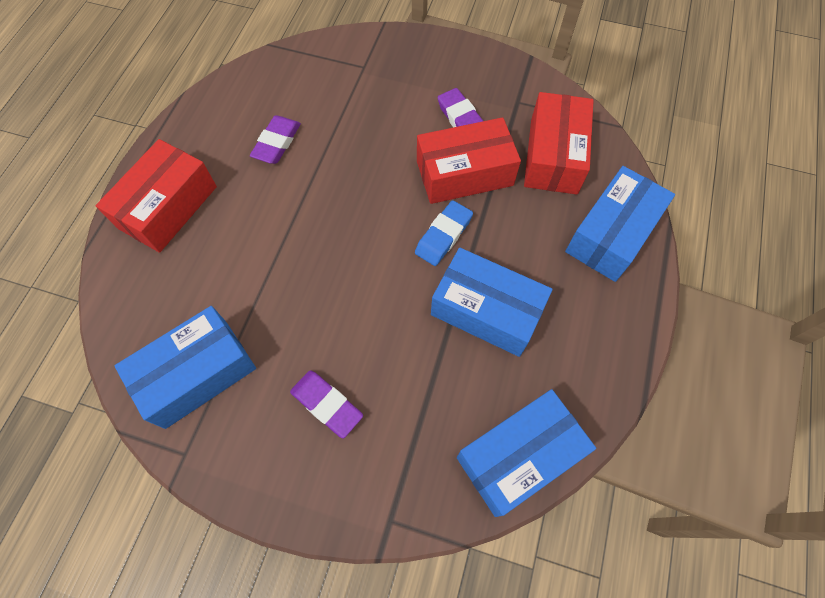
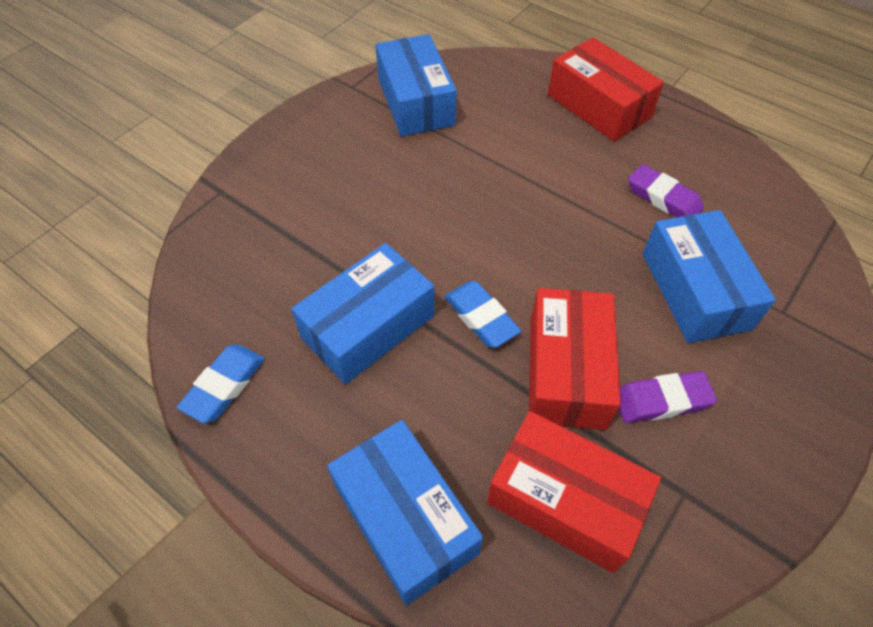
camera: 110 degrees right, 10 degrees down
(327, 404) = (341, 174): purple eraser -> none
(518, 456) = (207, 299): blue box -> blue box (695, 290)
(586, 394) = (224, 386): none -> blue eraser

